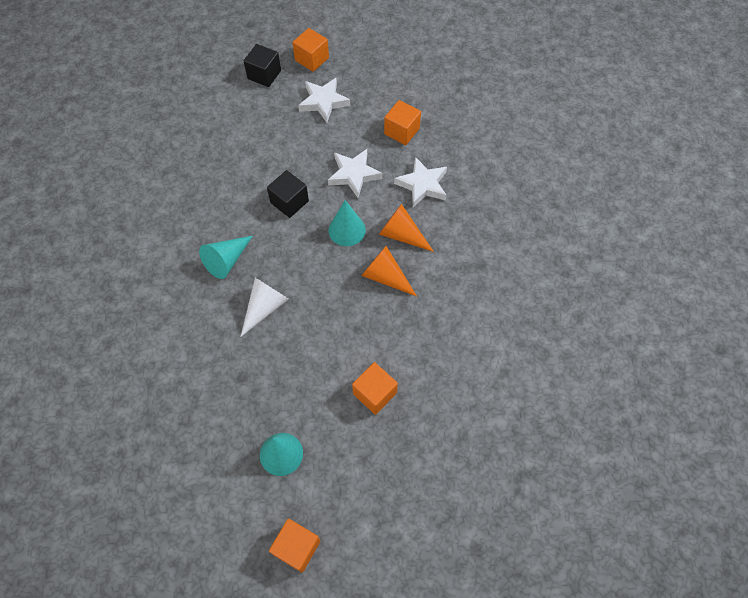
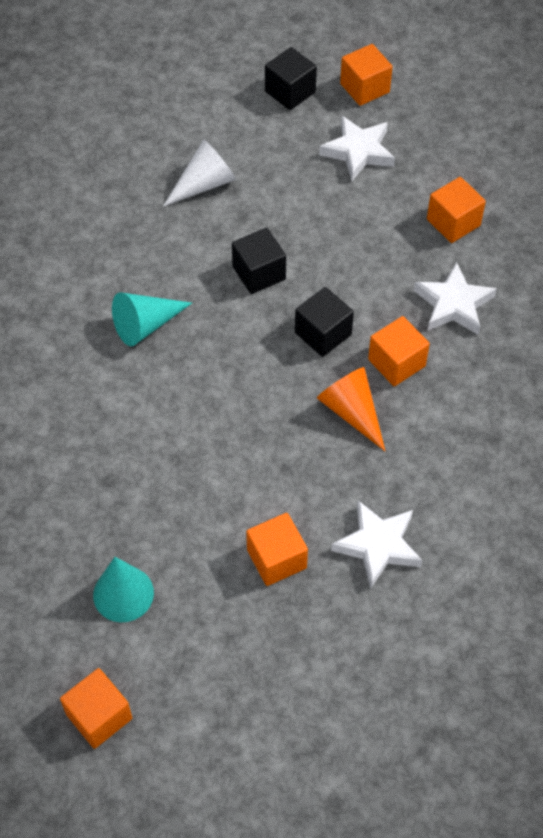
camera: 20 degrees right, 5 degrees down
(265, 307) = (173, 401): white cone -> white cone (204, 184)
(347, 230) = (323, 333): turquoise cone -> black cube
(354, 174) = (362, 262): white star -> white star (378, 545)
(401, 235) = (396, 363): orange cone -> orange cube

